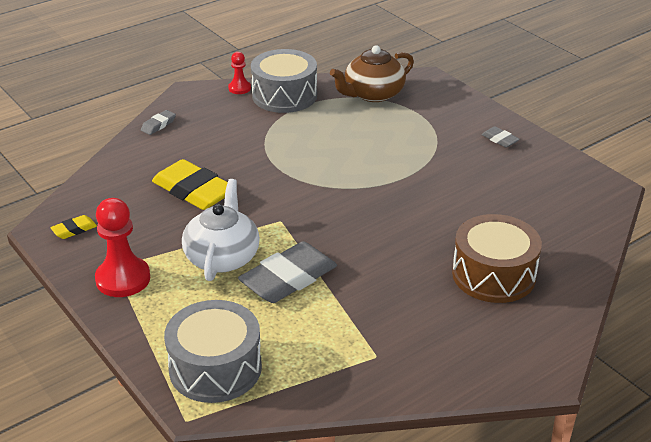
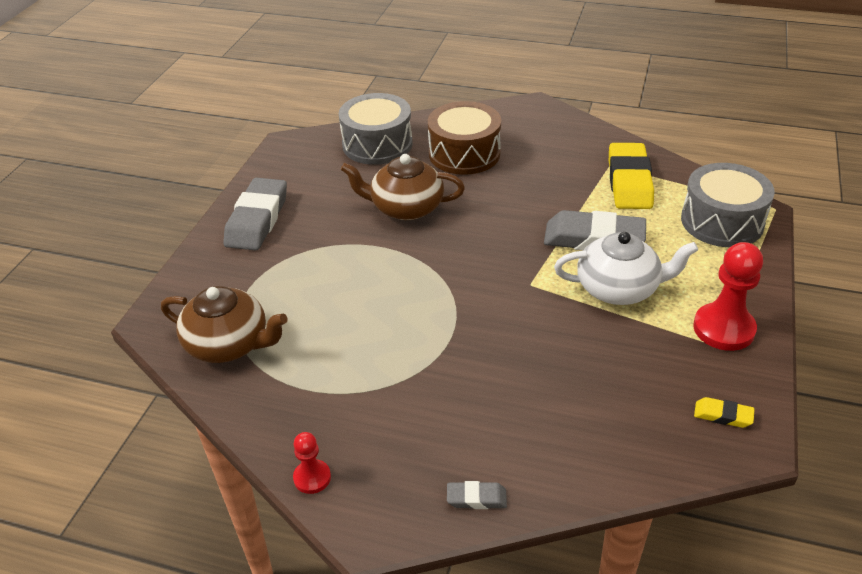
camera: 125 degrees left, 5 degrees up
(193, 191) = (559, 370): yellow eraser -> yellow eraser (629, 182)
(222, 257) = (619, 288): white teapot -> white teapot turned 150 degrees counterclockwise
(284, 95) = (295, 419): grey drum -> grey drum (377, 144)
(441, 207) = (405, 208): none -> brown teapot
(500, 140) = (257, 220): grey eraser -> grey eraser, size x2.20

